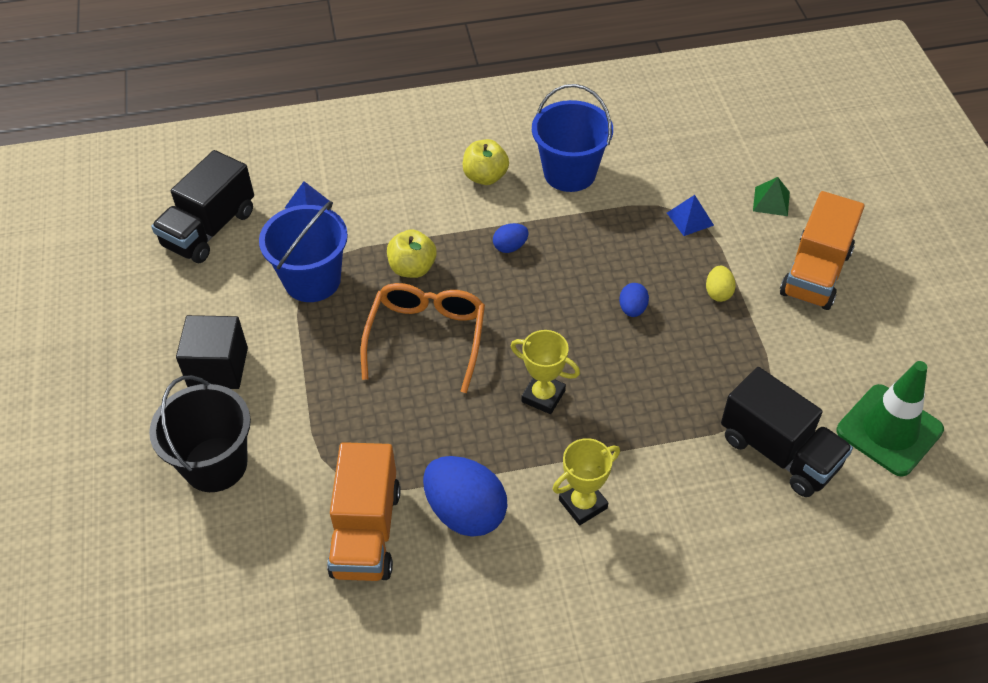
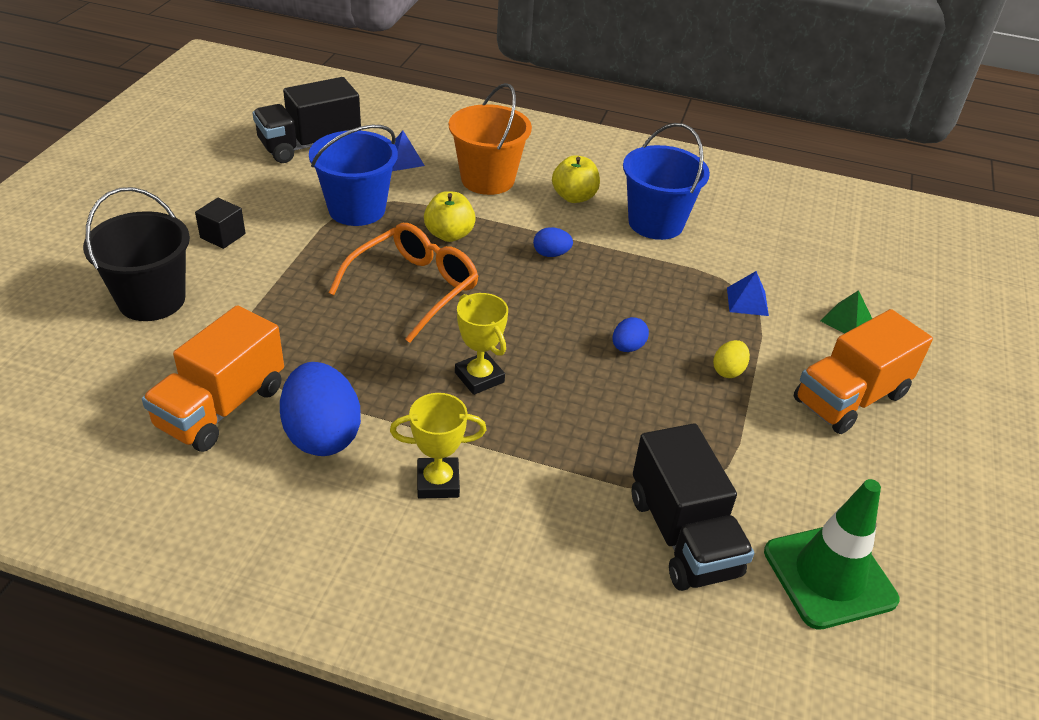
camera: 25 degrees right, 10 degrees down
(218, 367) = (223, 236): black cube -> black cube, size x0.62
(399, 192) = (487, 179): none -> orange bucket

